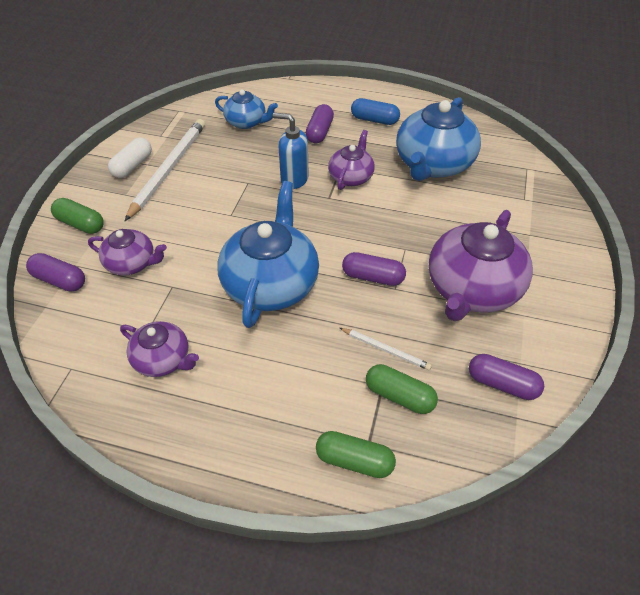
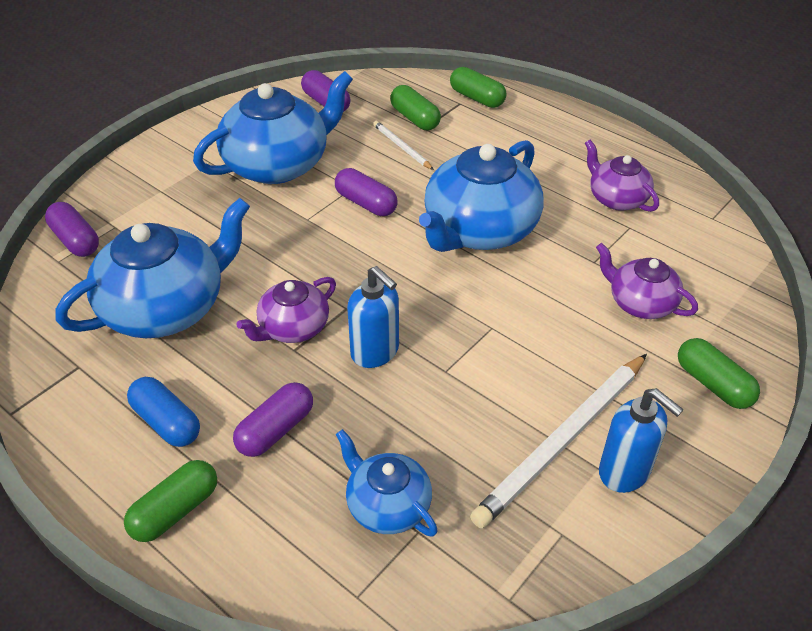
camera: 155 degrees left, 5 degrees down
(60, 280) = (735, 310): purple capsule -> purple capsule (76, 240)
(132, 166) = (625, 472): white capsule -> blue soap dispenser
(338, 96) = (175, 511): none -> green capsule
(472, 289) = (278, 164): purple teapot -> blue teapot

